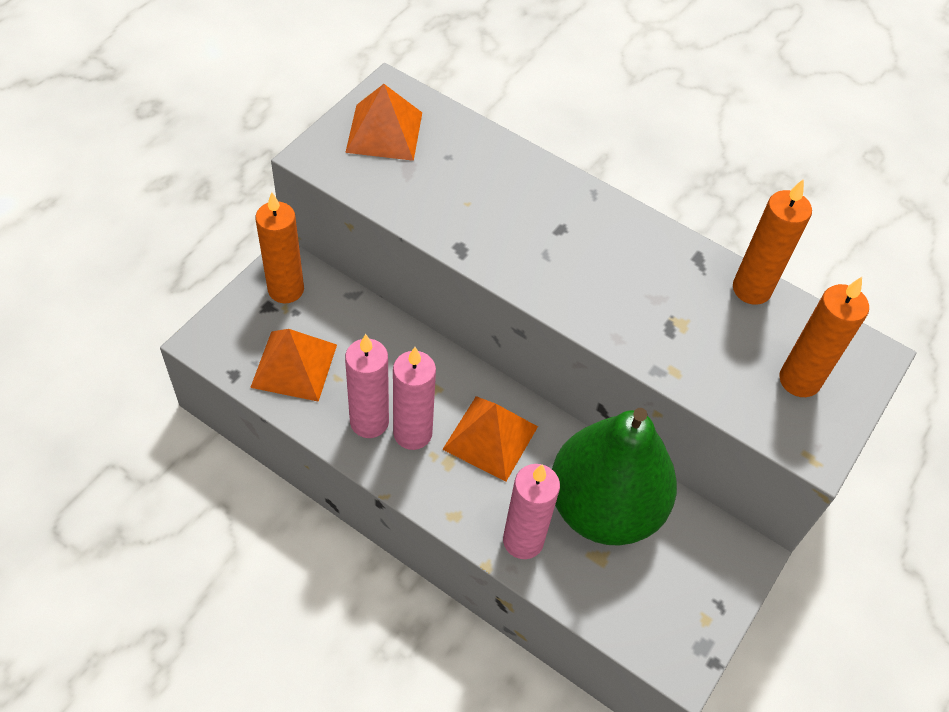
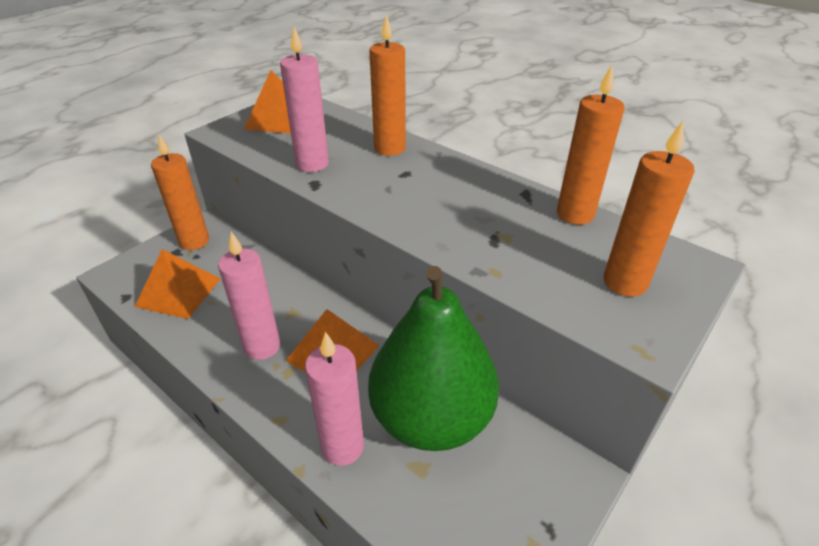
camera: 10 degrees right, 15 degrees down
(369, 422) = (226, 336): pink candle -> pink candle (312, 164)
(535, 186) = (389, 148): none -> orange candle

